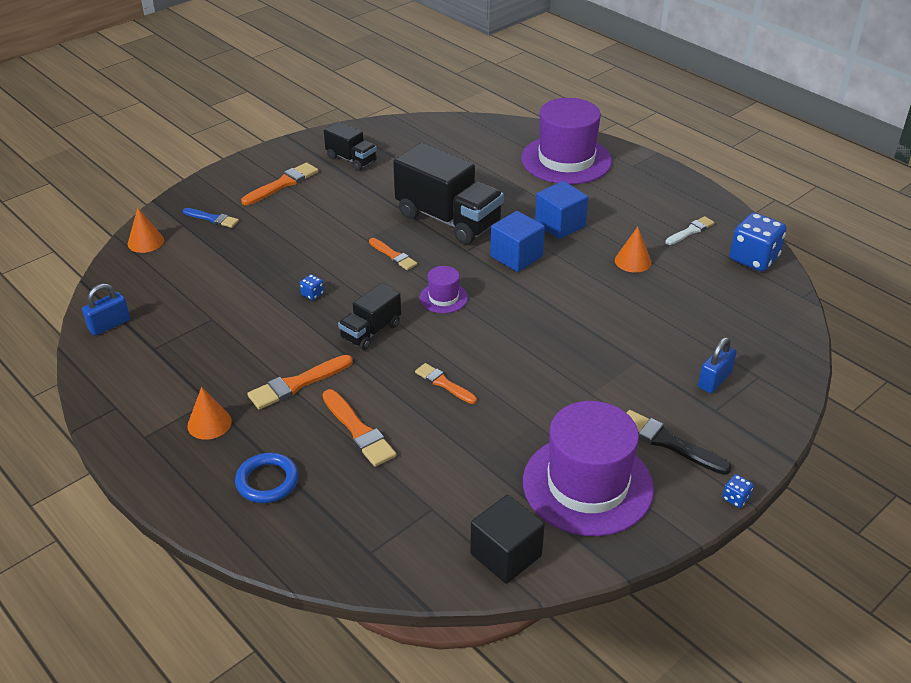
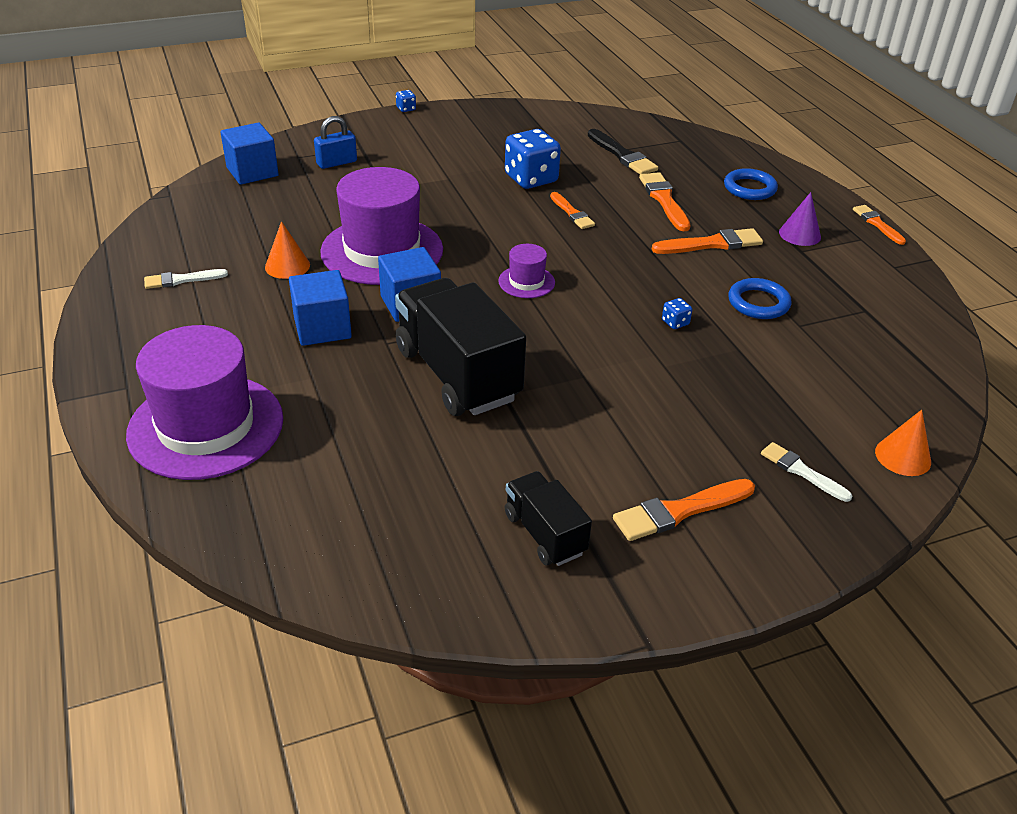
camera: 160 degrees left, 0 degrees up
(109, 325) = (924, 348): blue padlock -> none
(209, 423) = (799, 234): orange cone -> purple cone
(212, 219) = (801, 471): blue brush -> white brush
(247, 330) = (758, 303): none -> blue ring
(371, 331) = (622, 269): black truck -> none
(393, 255) = (558, 344): orange brush -> orange brush (877, 224)
(506, 555) = (586, 120): black cube -> none
(587, 485) = (502, 135): purple hat -> purple hat (382, 251)
(668, 442) = (419, 141): black brush -> black brush (622, 155)
(753, 259) = (160, 236): blue dice -> blue dice (531, 179)
(773, 343) = (252, 172): none -> blue cube

